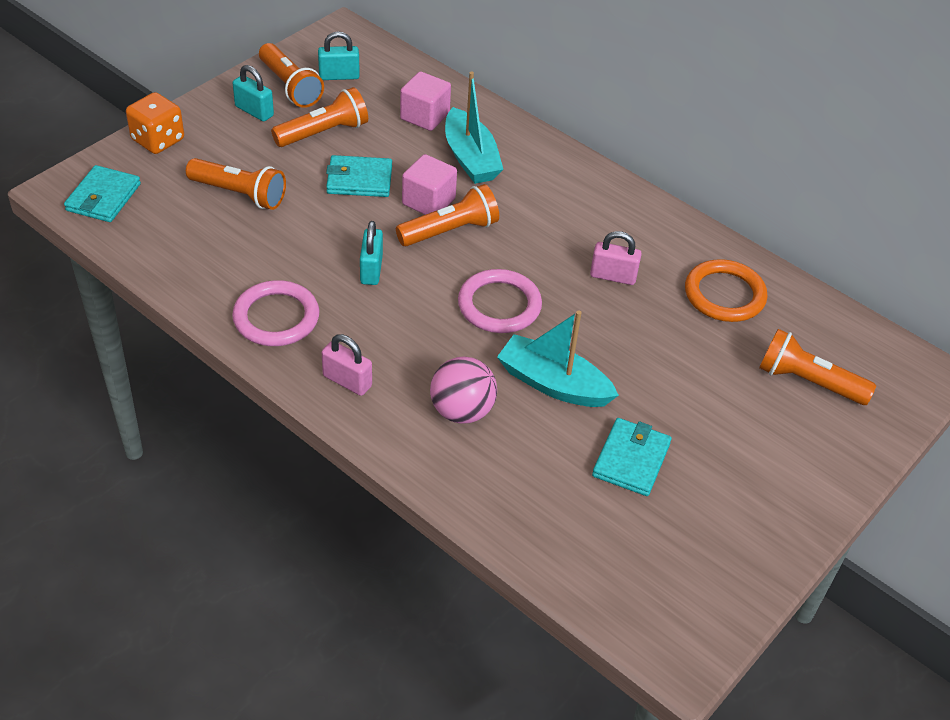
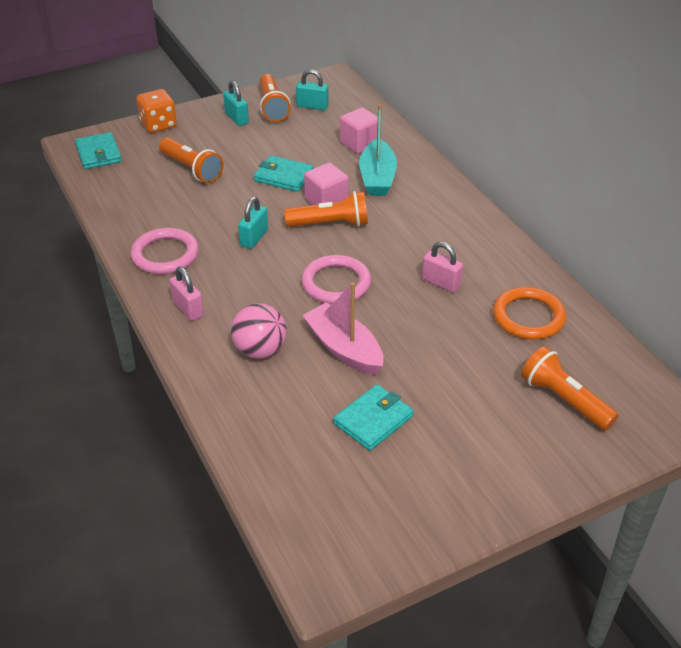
camera: 25 degrees right, 5 degrees down
(103, 197) = (99, 153): turquoise wallet -> turquoise wallet turned 60 degrees counterclockwise
(324, 132) = (277, 141): orange flashlight -> none
(553, 384) = (344, 348): turquoise boat -> pink boat

